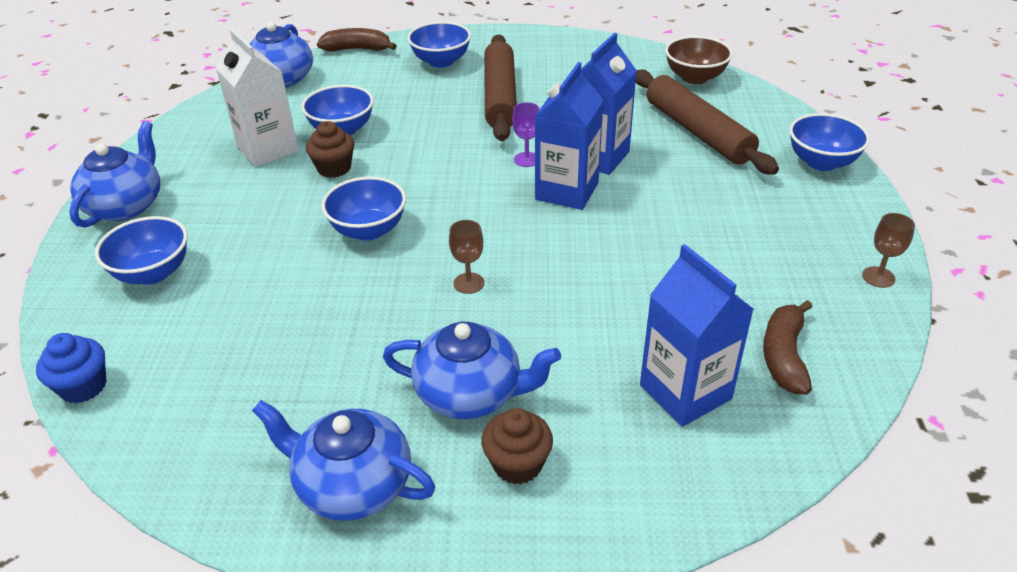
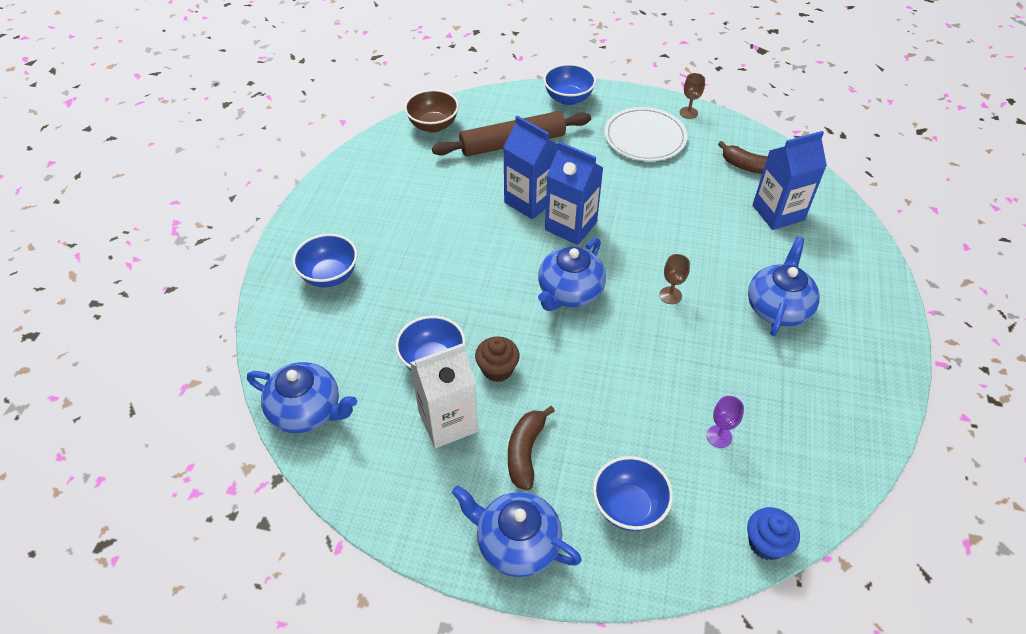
camera: 80 degrees left, 10 degrees up
(352, 484) = (852, 372): blue teapot -> blue teapot (569, 292)
(357, 49) = (267, 341): brown banana -> brown banana (525, 452)
(368, 230) = (596, 349): blue bowl -> none
(500, 96) = (415, 243): brown rolling pin -> none
(517, 464) = (833, 293): brown cupcake -> none
(526, 159) = (521, 241): purple goblet -> purple goblet (719, 436)
(783, 237) = (645, 137): none -> white plate

